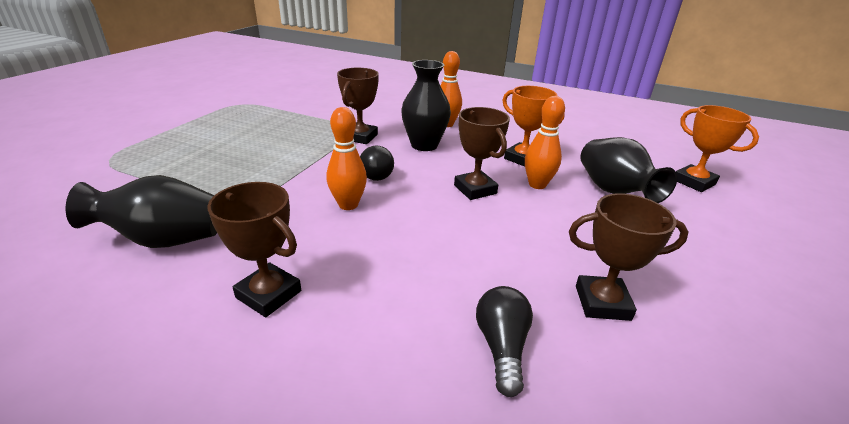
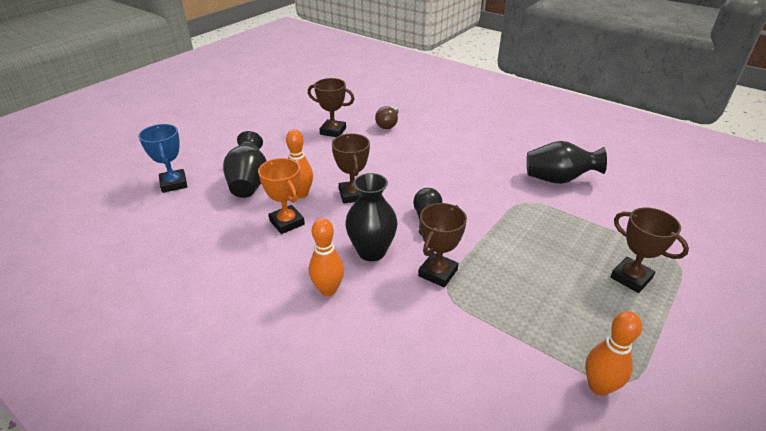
camera: 165 degrees left, 5 degrees up
(268, 294) = (486, 149): brown trophy -> brown trophy (631, 278)
(348, 205) = (450, 191): orange bowling pin -> orange bowling pin (599, 386)
(501, 347) = (388, 124): black light bulb -> brown light bulb
(694, 182) = (174, 184): orange trophy -> blue trophy

